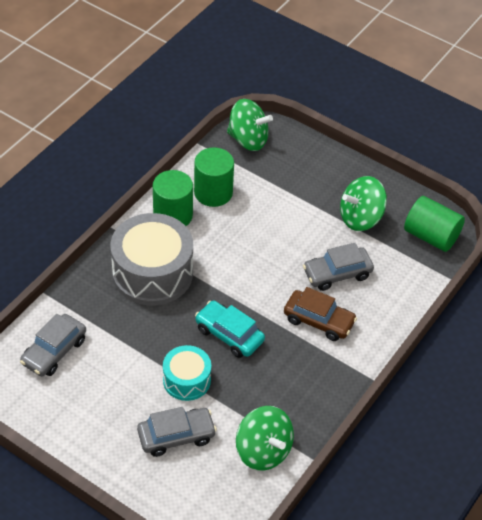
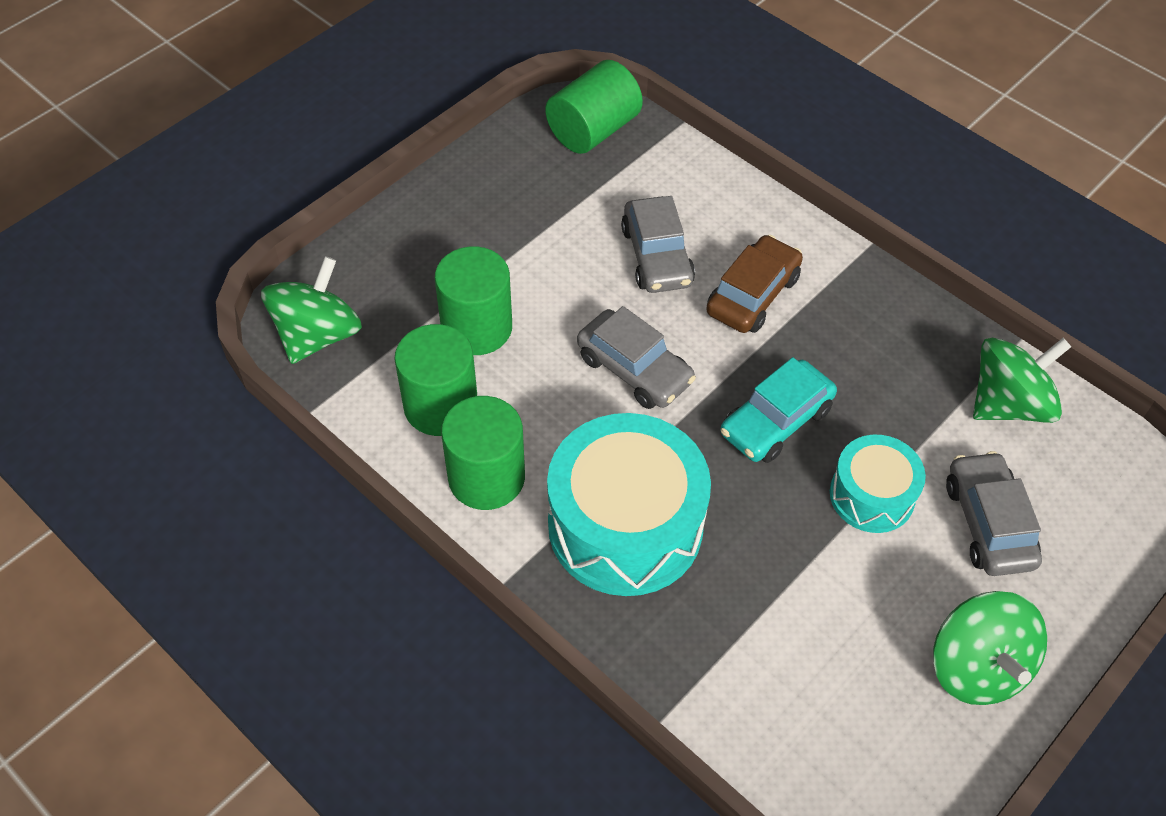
camera: 80 degrees left, 5 degrees up
(54, 351) = (805, 714): grey car -> grey car (634, 369)
(152, 273) = (625, 525): grey drum -> turquoise drum
(266, 200) = (477, 328): none -> green cylinder
(360, 218) = (541, 207): green spinning top -> green spinning top (977, 667)

